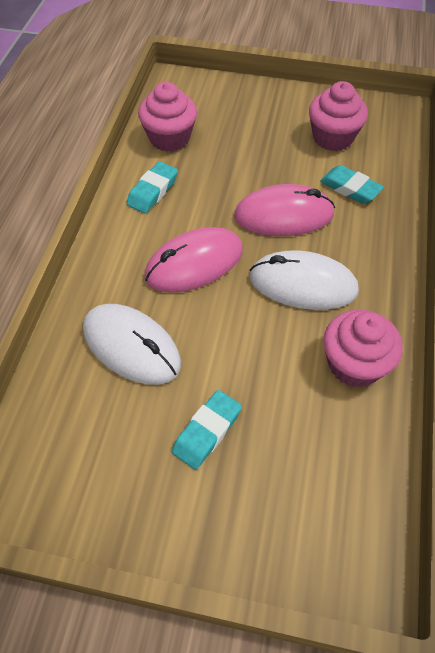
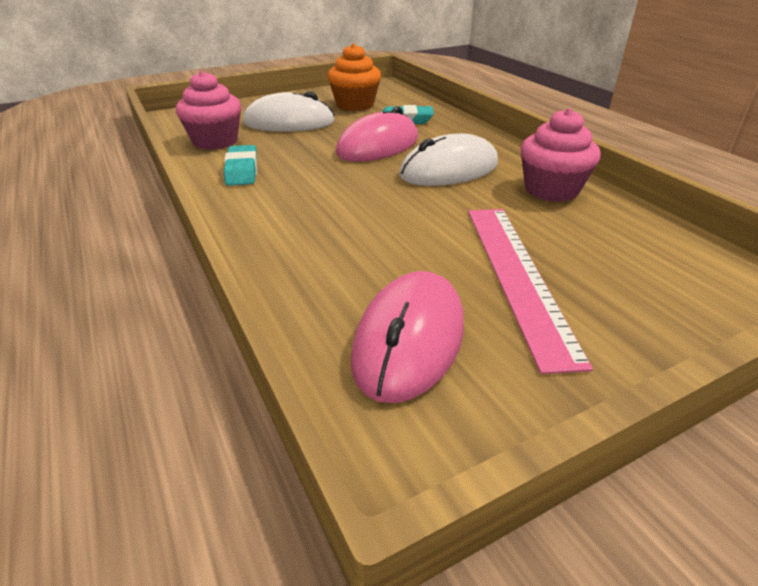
camera: 40 degrees left, 20 degrees down
(131, 346) = (364, 260): white mouse -> white mouse (289, 122)
(194, 263) = (345, 192): pink mouse -> pink mouse (409, 339)
(207, 431) = (517, 276): turquoise eraser -> pink ruler
(333, 137) = (355, 105): pink cupcake -> orange cupcake

